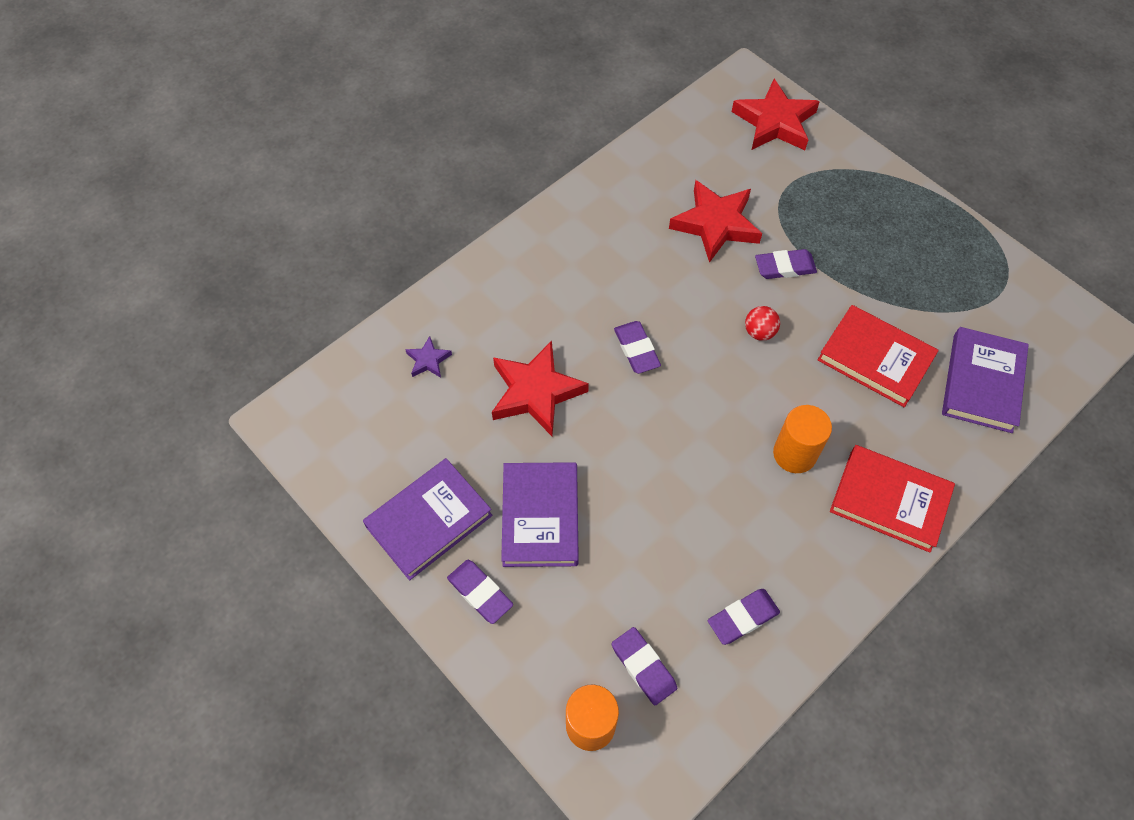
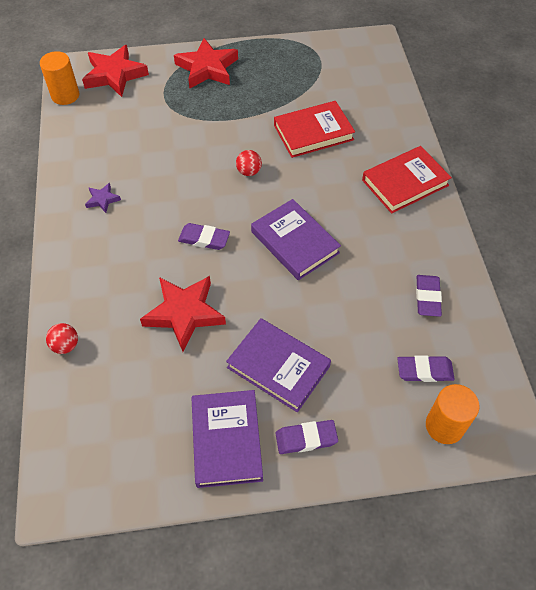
camera: 55 degrees left, 5 degrees down
(427, 319) = (65, 345): none -> red ball
(428, 360) = (99, 365): purple star -> purple star (102, 199)
(715, 224) = (155, 145): red star -> red star (207, 68)
(785, 267) = (217, 133): purple eraser -> none
(794, 454) = (342, 206): orange cylinder -> orange cylinder (65, 95)
(982, 383) = (366, 100): purple book -> purple book (295, 242)

